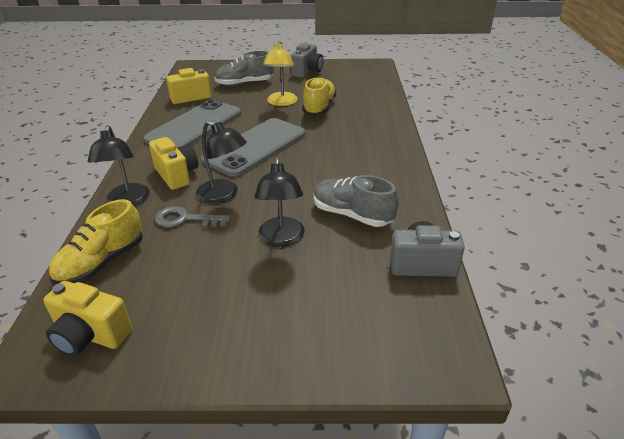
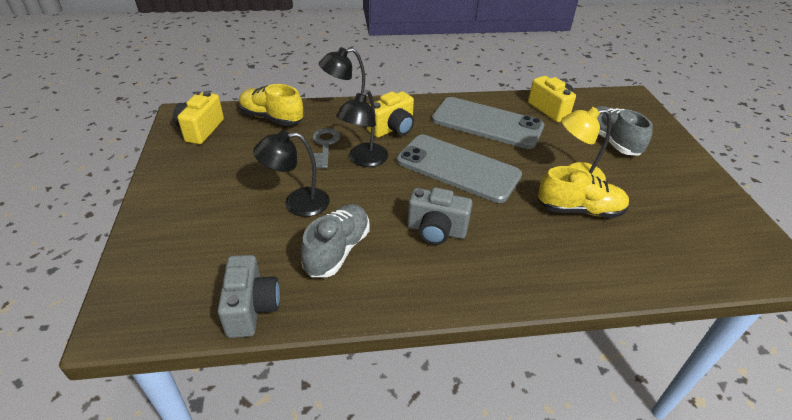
camera: 80 degrees right, 5 degrees up
(307, 72) = (690, 190): grey camera -> grey camera (436, 230)

